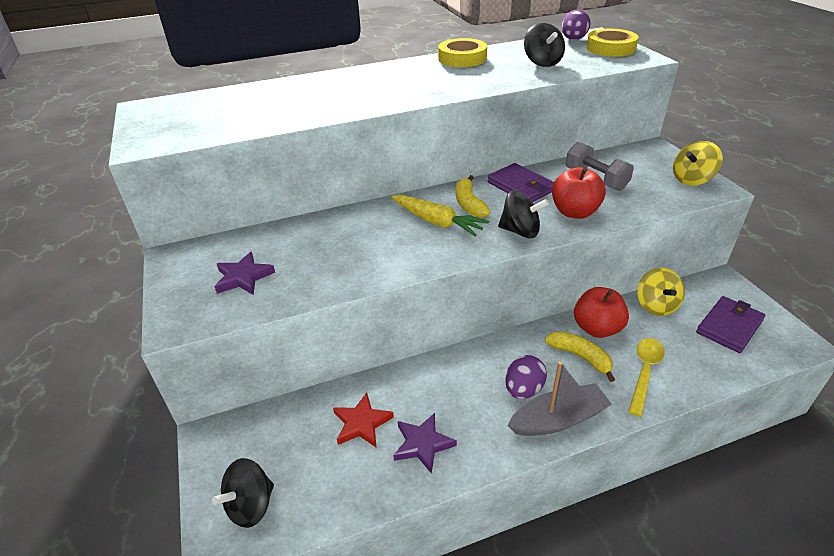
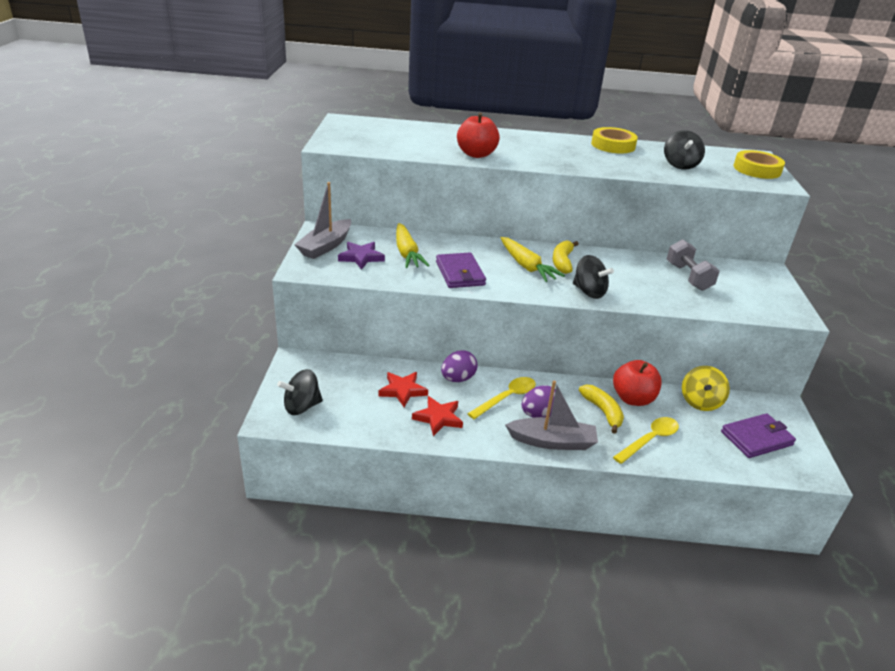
camera: 20 degrees right, 5 degrees down
(190, 277) = (325, 246): none -> grey boat
(296, 252) = (407, 253): none -> yellow carrot
(423, 444) = (438, 418): purple star -> red star
(478, 382) = (507, 398): none -> yellow spoon
(521, 186) = (616, 263): purple wallet -> purple wallet (460, 273)
(573, 39) = (729, 154): purple egg -> purple egg (458, 379)
(574, 212) = (647, 293): red apple -> red apple (476, 154)
(692, 179) = (779, 302): yellow spinning top -> none

